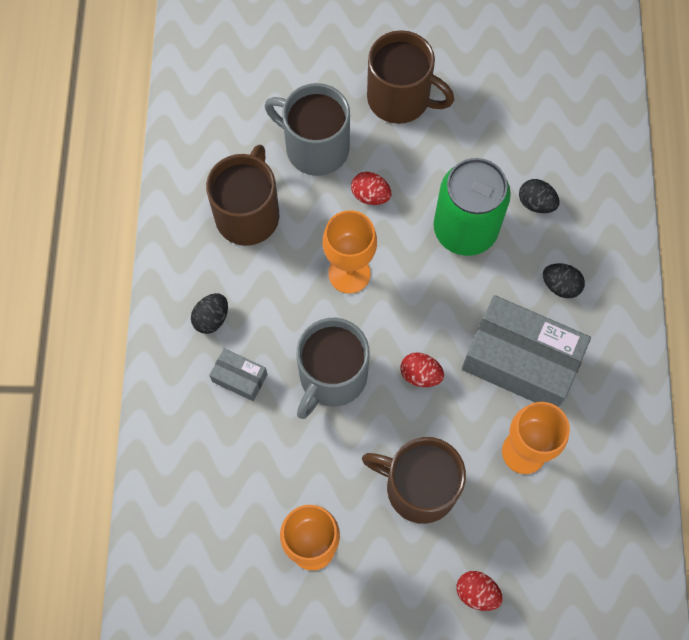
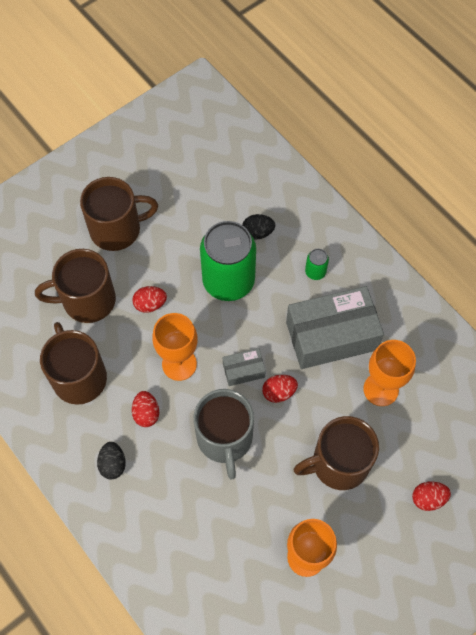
camera: 40 degrees left, 5 degrees down
(239, 378) = (165, 488): grey box -> grey box (243, 370)
(280, 296) = (146, 413): none -> red egg
(315, 147) = (87, 300): grey mug -> brown mug
(560, 286) = (315, 272): black egg -> green can

